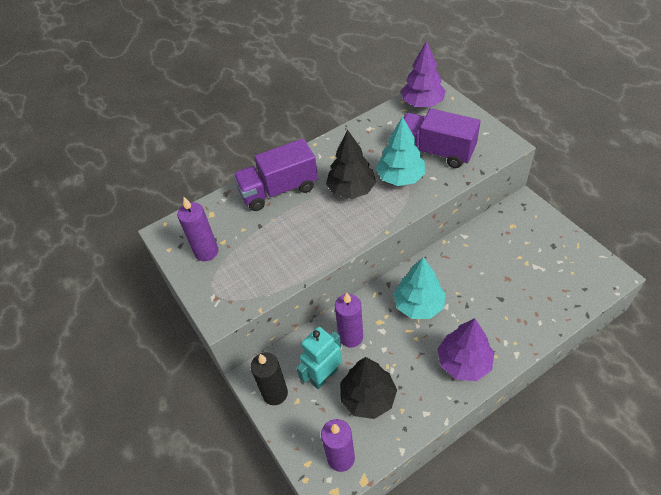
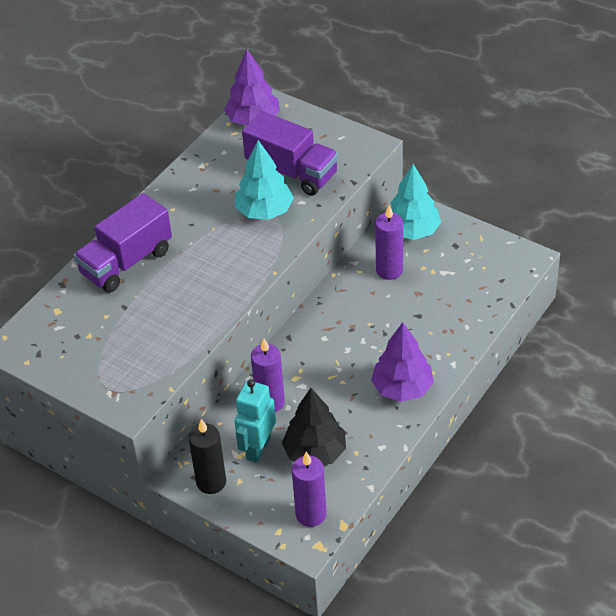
camera: 25 degrees left, 5 degrees down
(206, 252) = (75, 351): purple candle -> purple candle (389, 270)
(351, 189) = (213, 239): black tree -> none
(419, 305) = (332, 348): turquoise tree -> turquoise tree (412, 231)
(435, 151) = (292, 172): purple truck -> purple truck turned 150 degrees counterclockwise

